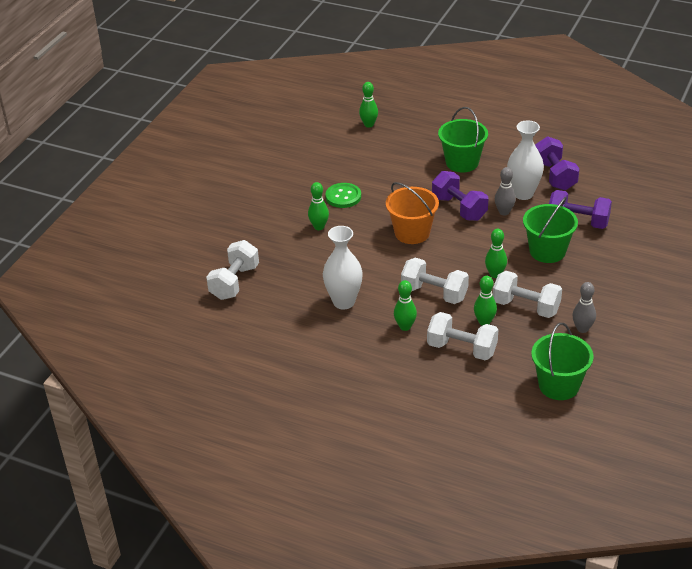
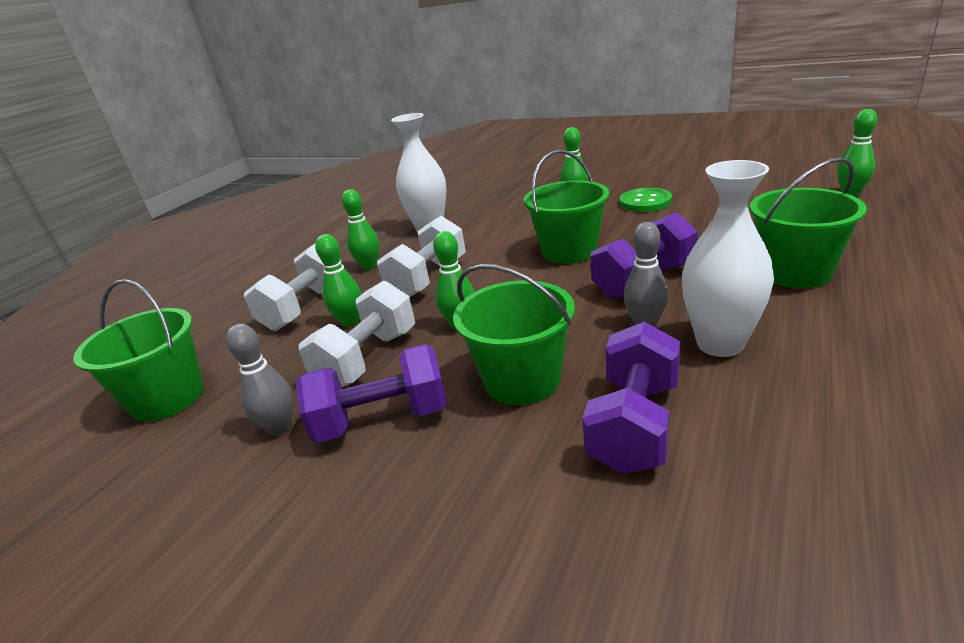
camera: 95 degrees right, 10 degrees down
(234, 282) = (476, 179): white dumbbell -> none
(412, 233) = (569, 251): orange bucket -> green bucket
(554, 175) = (823, 386): purple dumbbell -> purple dumbbell (382, 419)

